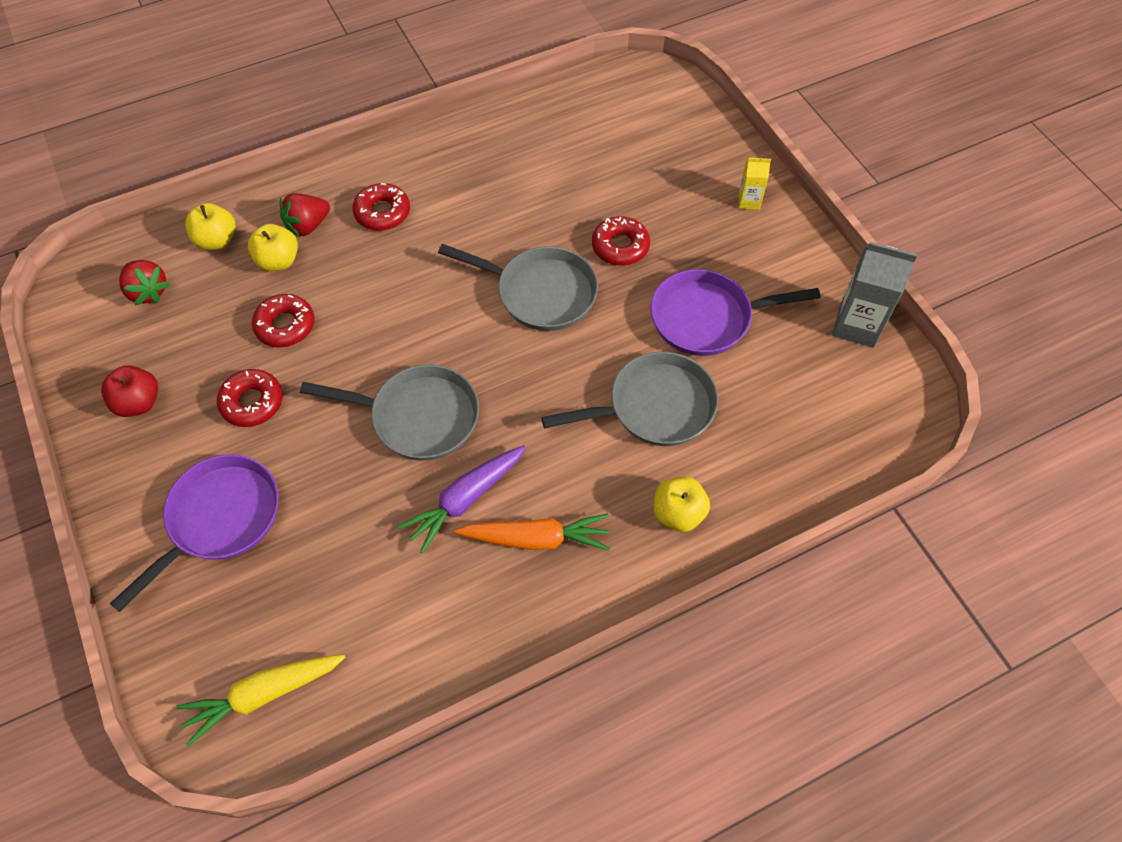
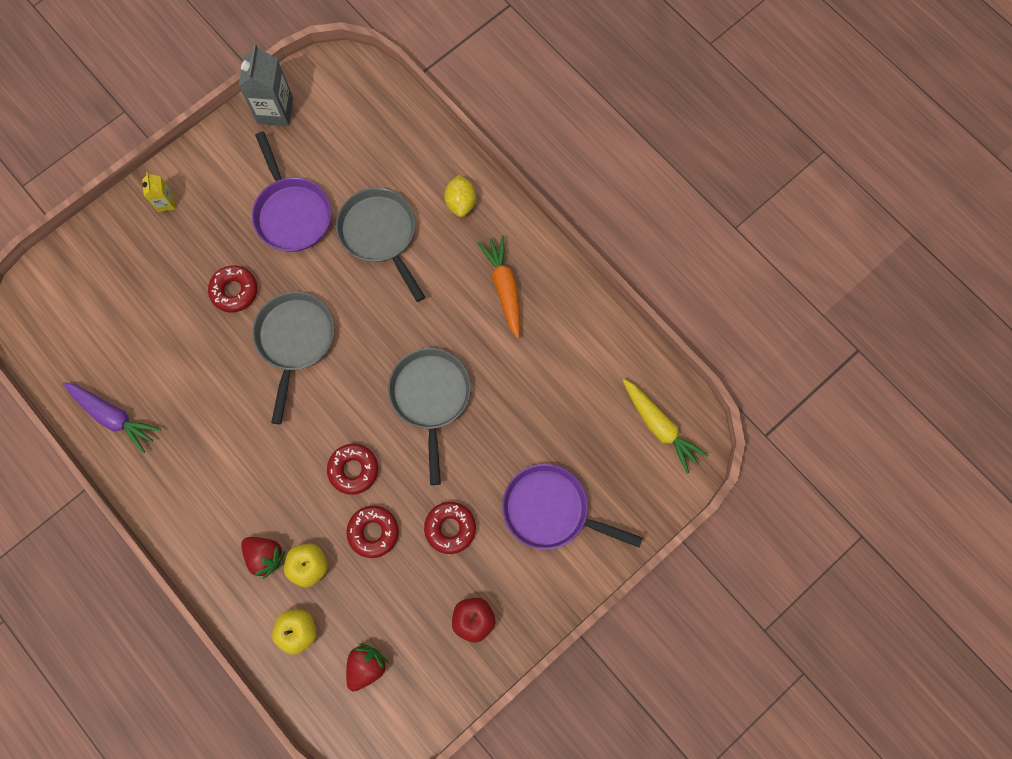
camera: 105 degrees left, 15 degrees up
(382, 212) = (237, 496): red donut -> red donut (353, 470)
(465, 499) = (488, 343): purple carrot -> purple carrot (113, 416)
(678, 513) = (461, 202): yellow apple -> yellow lemon

